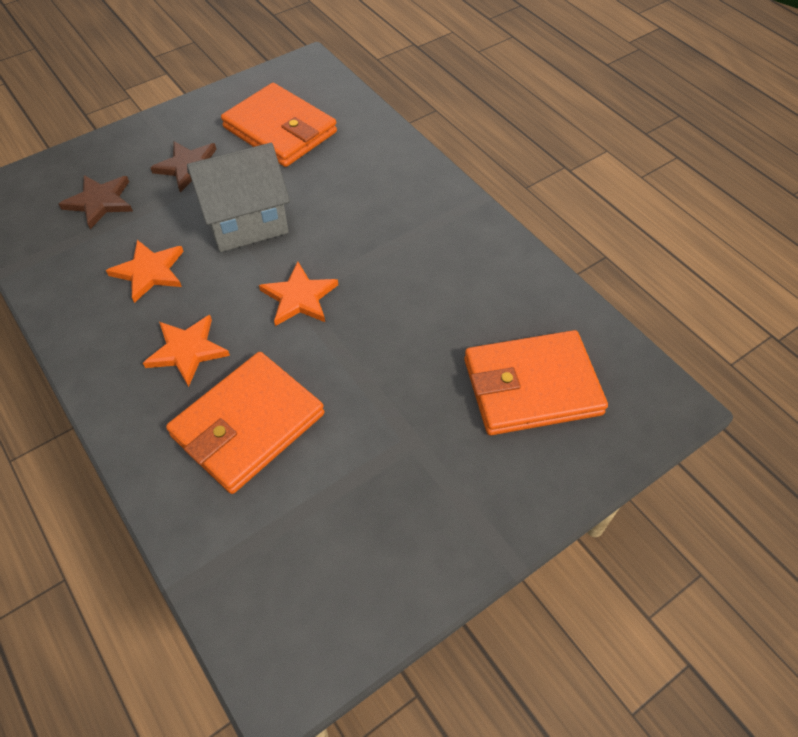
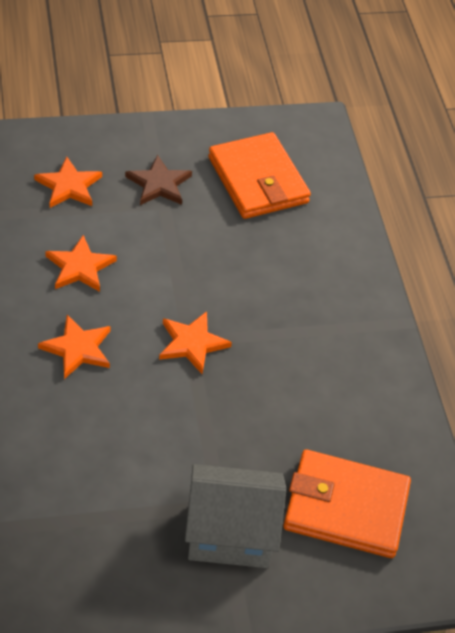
camera: 20 degrees right, 5 degrees down
(100, 202) = (69, 186): brown star -> orange star
(246, 222) = (182, 257): grey house -> grey house (230, 534)
(248, 425) = (95, 431): orange wallet -> none

